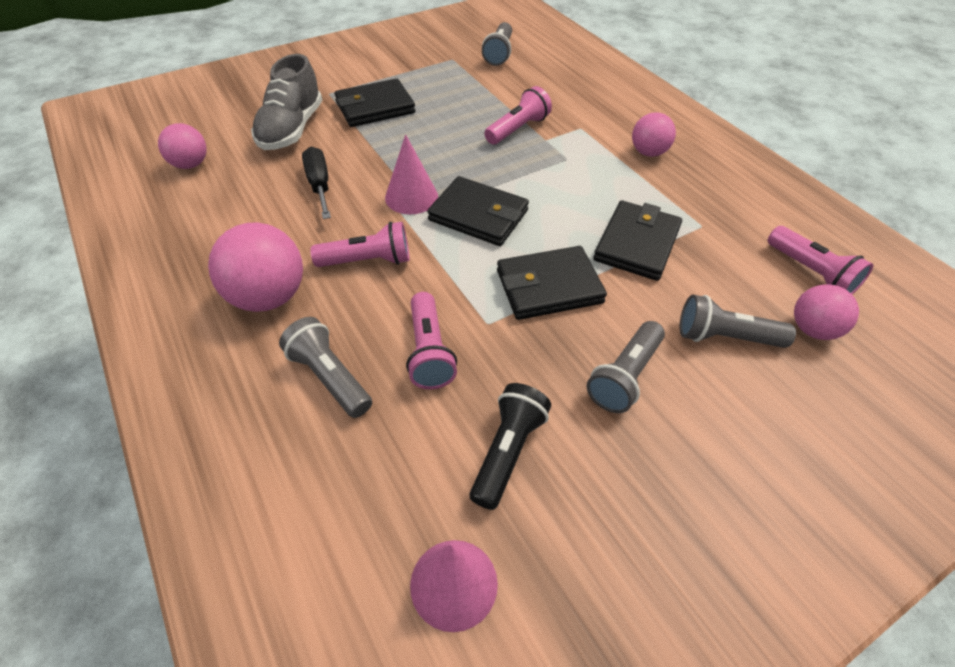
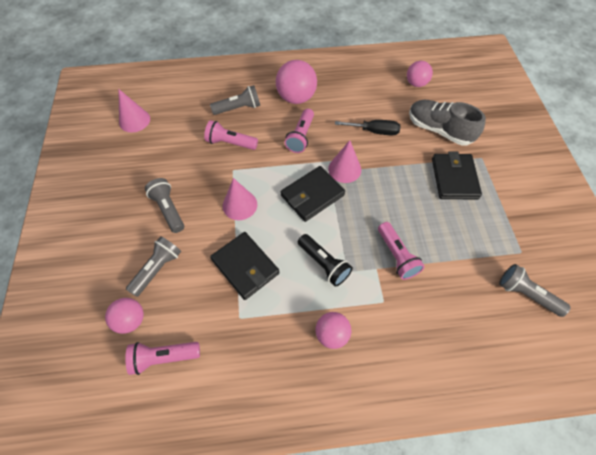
camera: 115 degrees right, 10 degrees up
(507, 451) = (166, 152): black flashlight -> black flashlight (324, 264)
(549, 286) = (239, 205): black wallet -> pink cone

